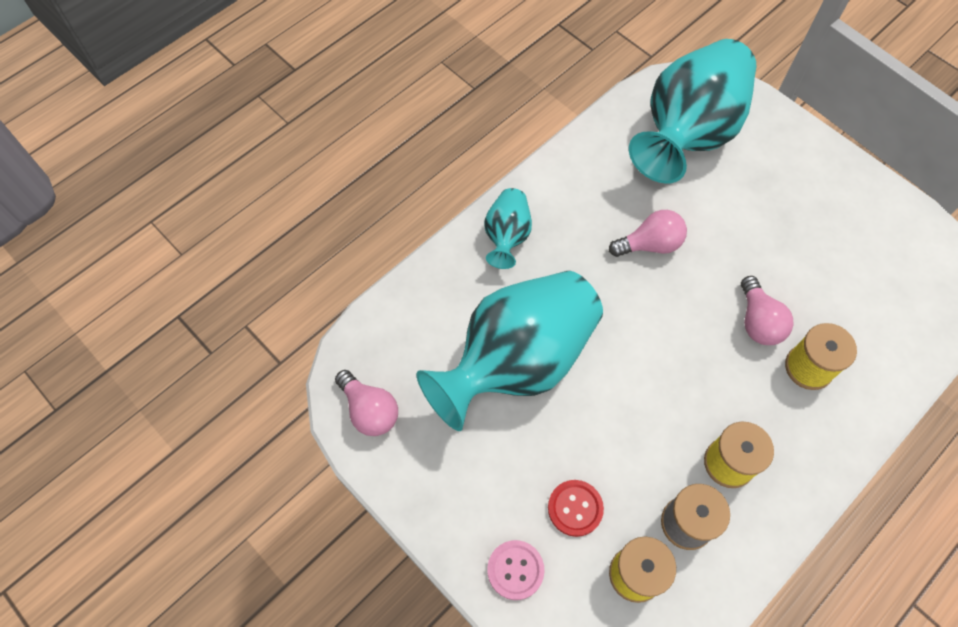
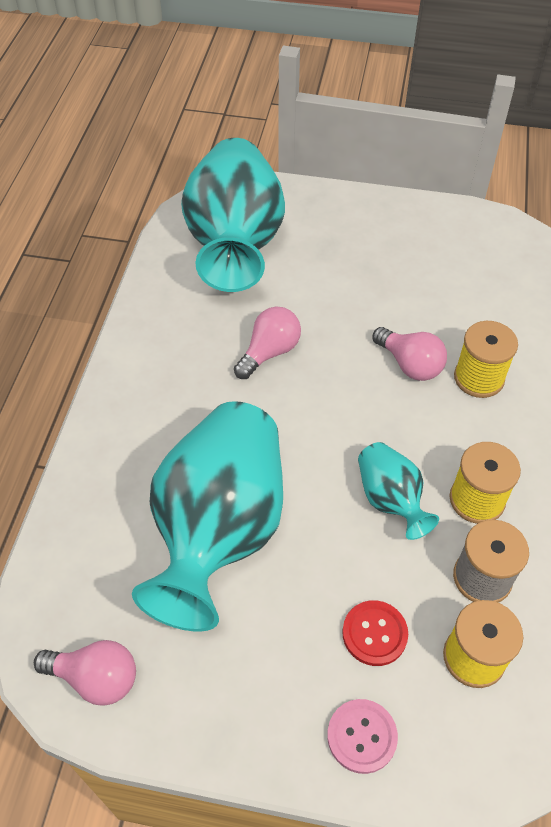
camera: 35 degrees left, 10 degrees down
(507, 236) = (127, 419): turquoise vase -> turquoise vase (390, 500)

